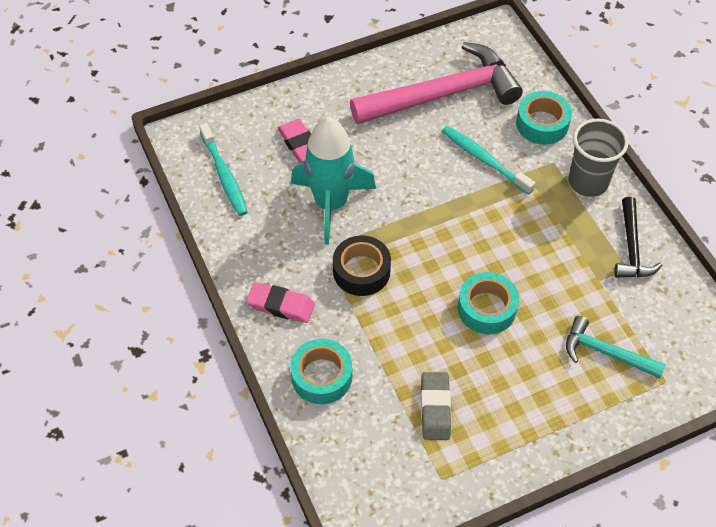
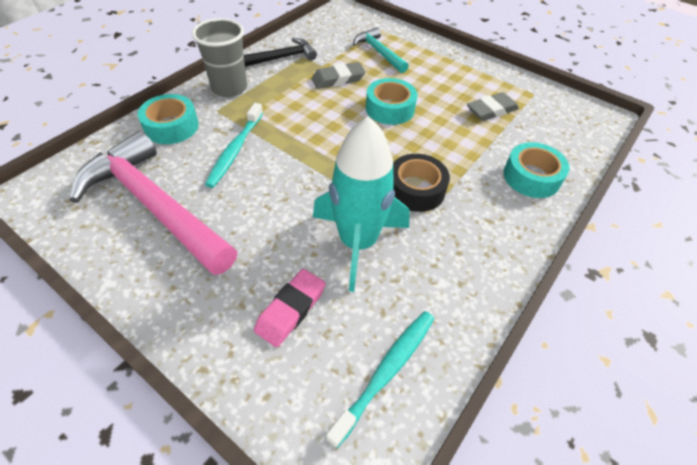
camera: 120 degrees left, 5 degrees down
(281, 305) = (498, 232): pink eraser -> none
(563, 284) = (338, 79): none -> grey eraser
(605, 353) = (378, 52): turquoise hammer -> turquoise hammer turned 150 degrees clockwise

